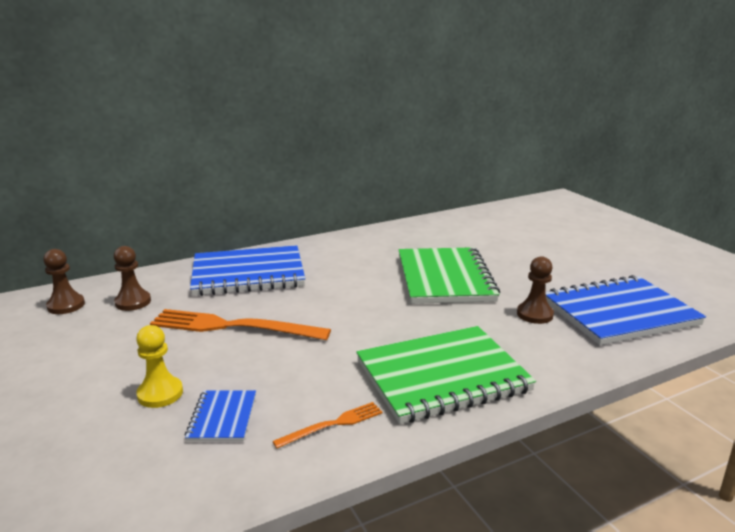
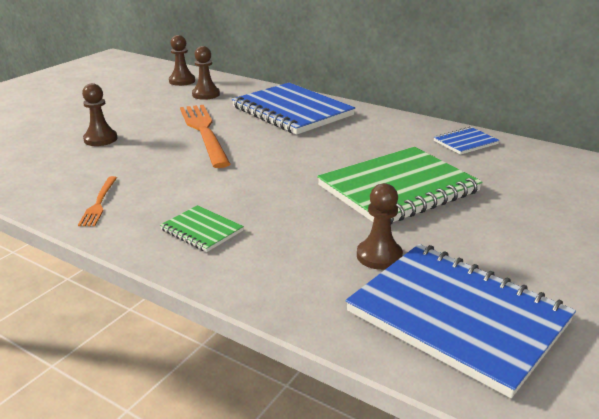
camera: 60 degrees right, 5 degrees up
(160, 394) = (100, 139): yellow pawn -> brown pawn
(223, 417) = (85, 165): blue notebook -> blue notebook (465, 142)
(333, 424) = (99, 203): orange fork -> orange fork turned 60 degrees clockwise
(442, 376) = (202, 230): green notebook -> green notebook, size x0.46

